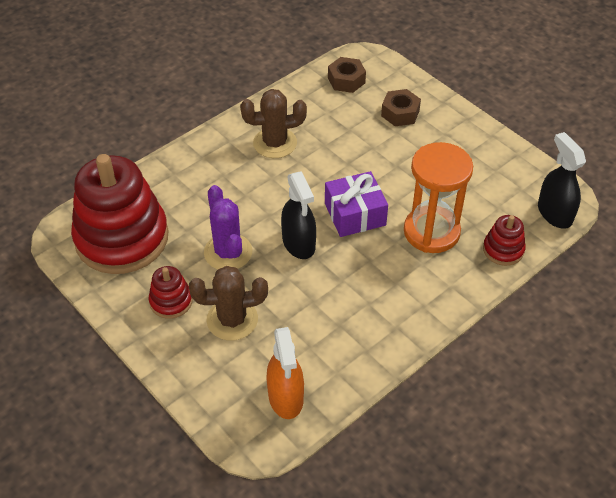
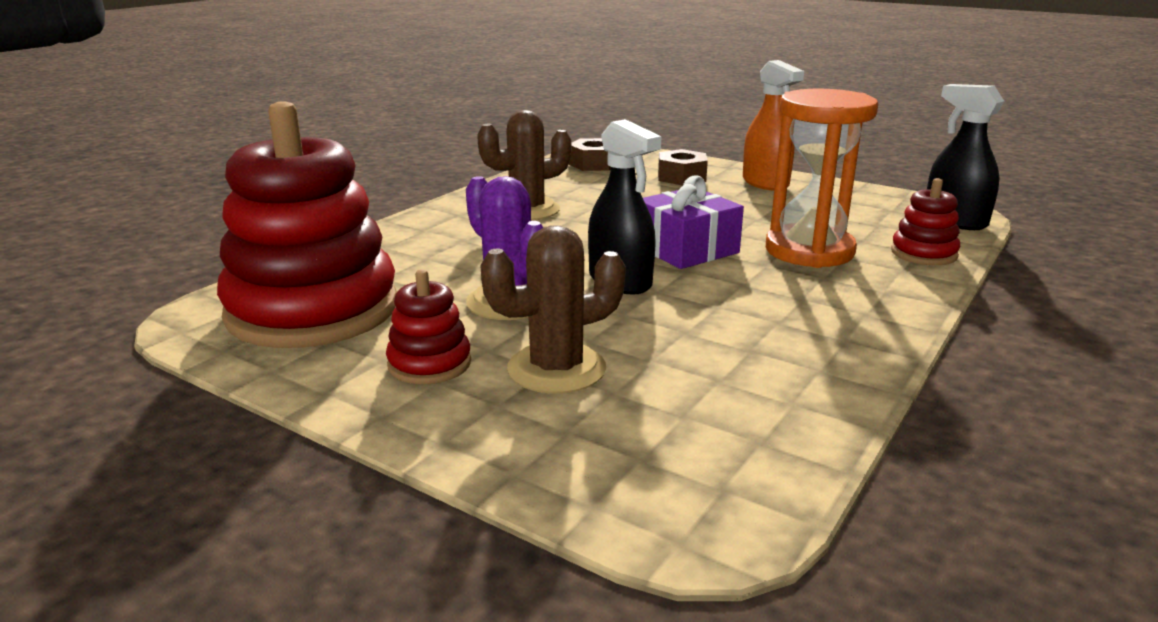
camera: 15 degrees left, 25 degrees down
(285, 397) = (723, 449): orange spray bottle -> orange spray bottle (765, 183)

